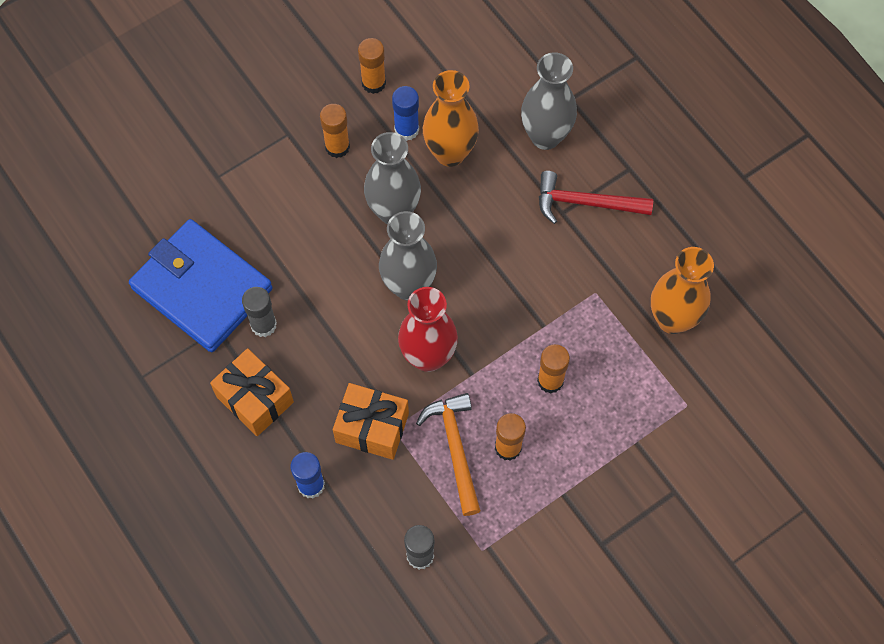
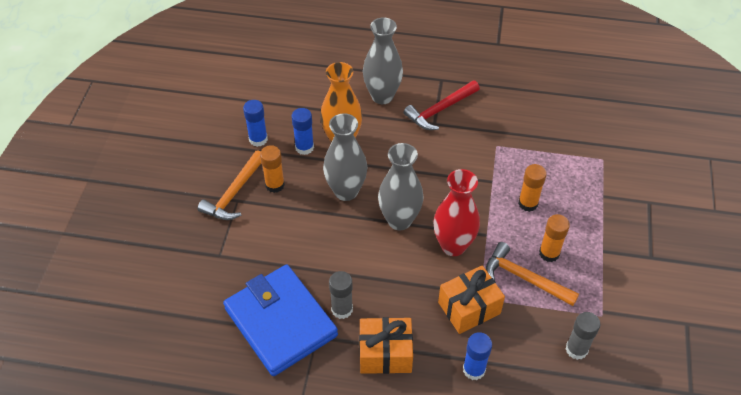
camera: 45 degrees left, 15 degrees down
(202, 288) = (280, 322): blue wallet -> blue wallet turned 60 degrees clockwise
(293, 123) = (234, 193): none -> orange hammer
(373, 83) = (258, 139): orange glue stick -> blue glue stick
(672, 319) = (546, 127): orange vase -> none

